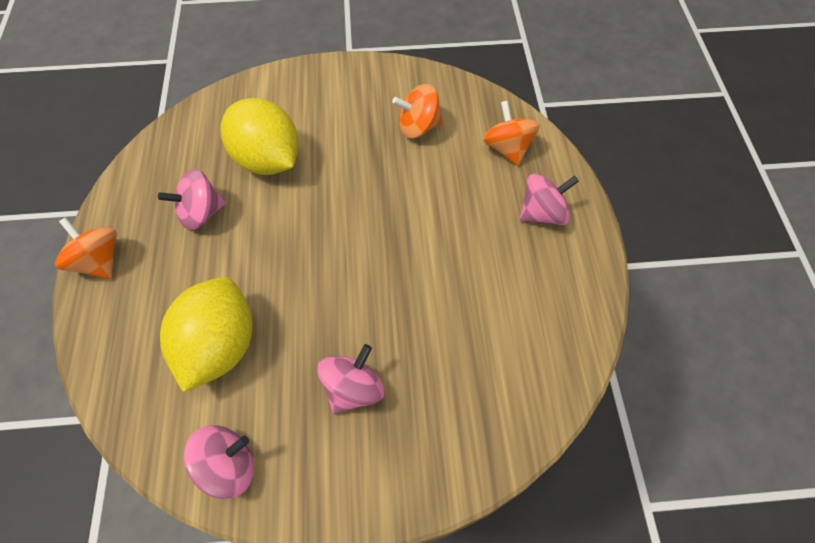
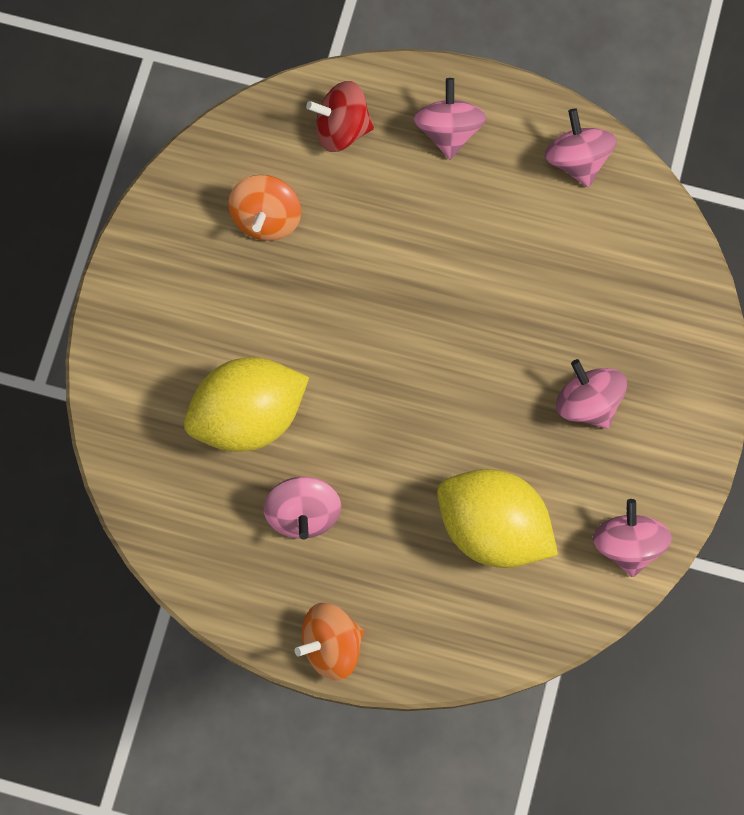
camera: 70 degrees left, 15 degrees up
(507, 148) = (341, 128): orange spinning top -> red spinning top
(569, 311) = (576, 160): none -> pink spinning top

